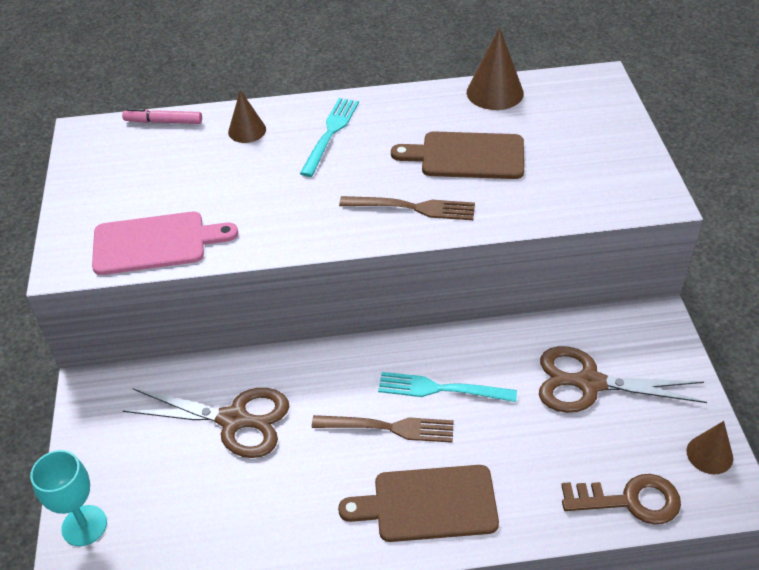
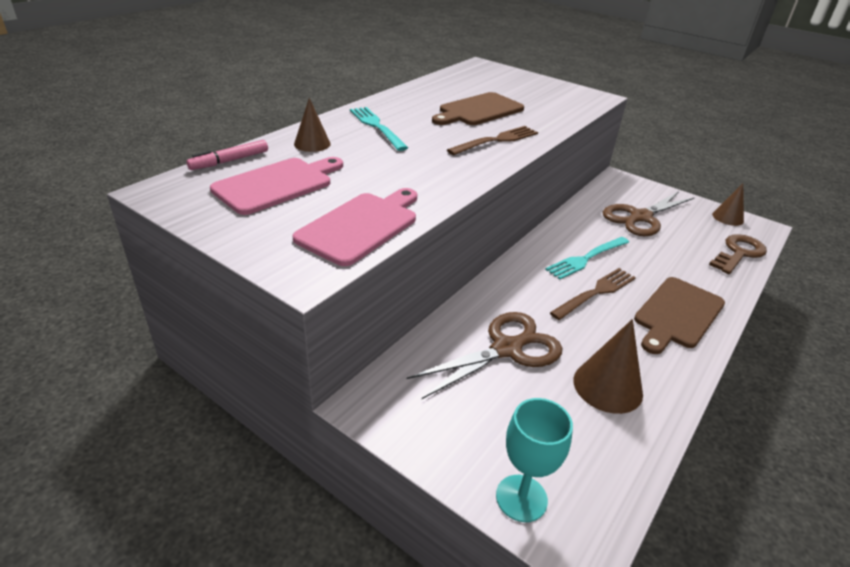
camera: 50 degrees left, 10 degrees down
(160, 166) = (277, 184): none -> pink cutting board
(495, 92) = (439, 82): brown cone -> brown cone (607, 386)

